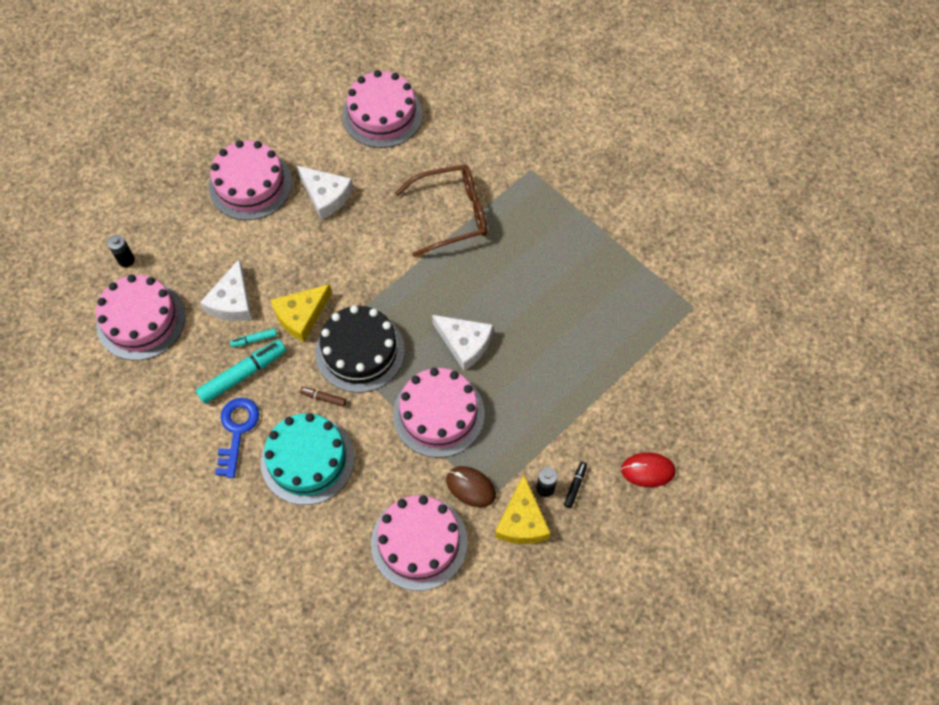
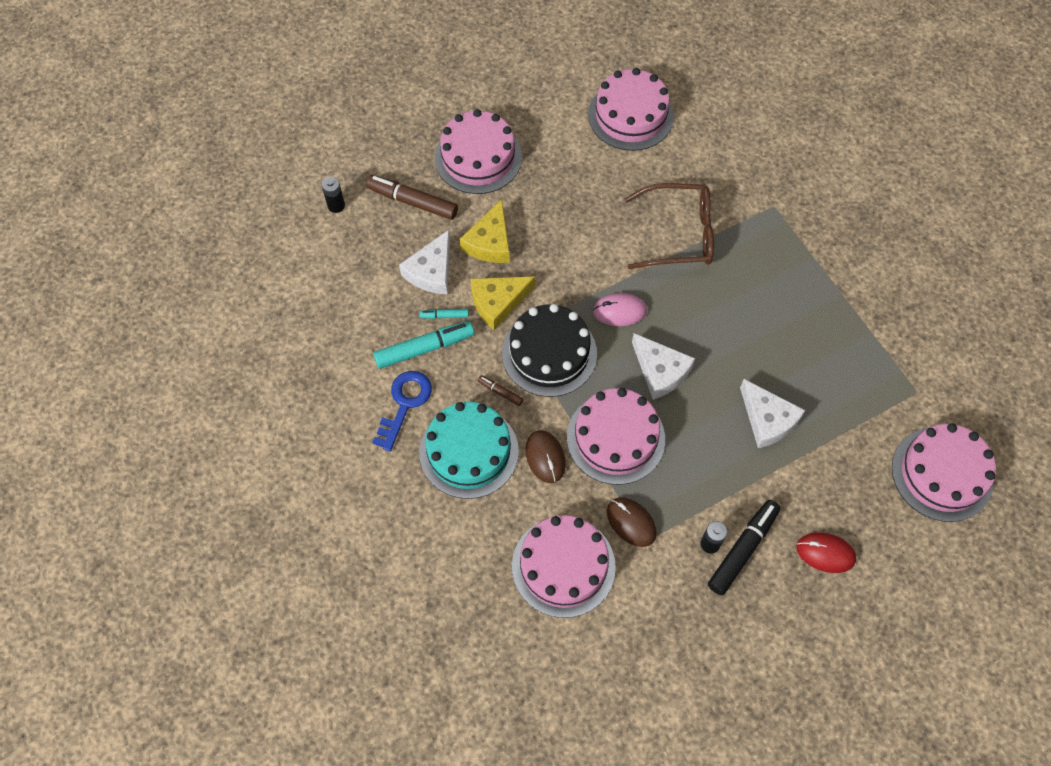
camera: 15 degrees right, 0 degrees up
(141, 320) = (336, 269): pink cake -> pink cake (942, 474)
(198, 240) = (413, 202): none -> brown marker
(326, 195) = (552, 186): white cheese -> white cheese (767, 420)
(379, 447) = (545, 457): none -> brown mouse
(415, 297) = (619, 311): none -> pink mouse
(522, 521) = (677, 571): yellow cheese -> yellow cheese (490, 242)
(575, 486) = (742, 549): black marker -> black marker, size x2.06

